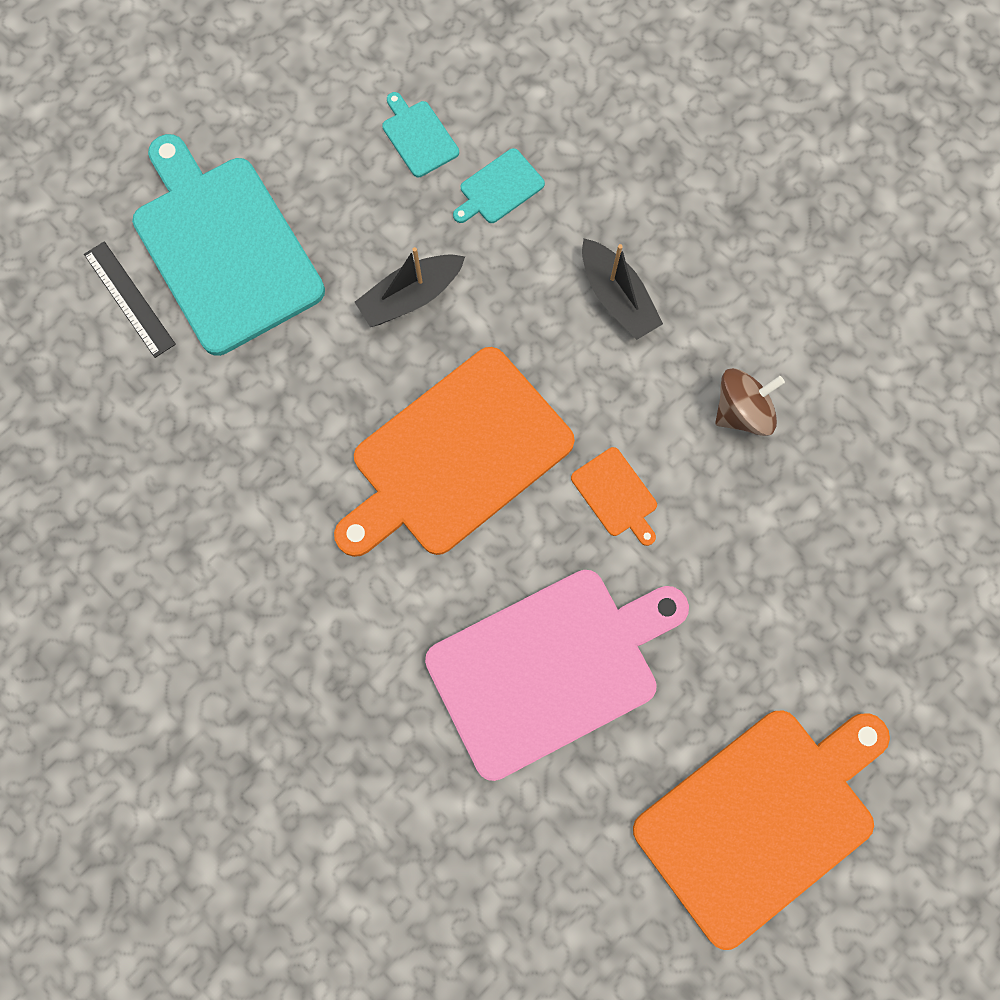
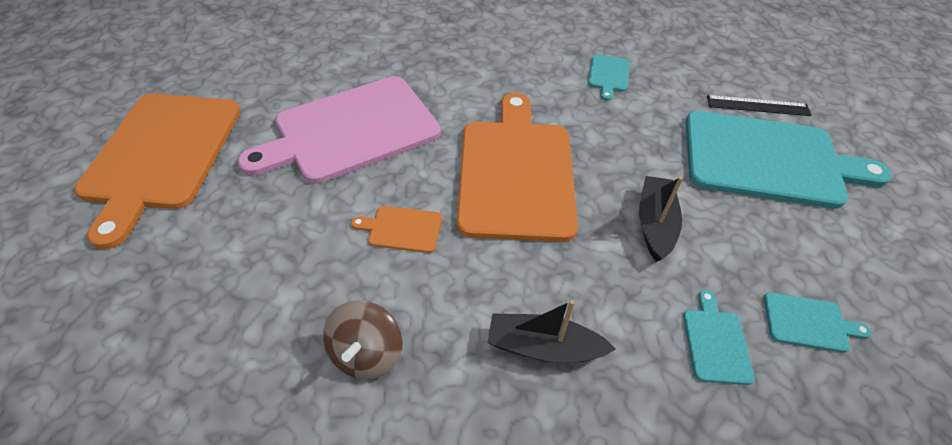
camera: 130 degrees right, 25 degrees down
(203, 482) = (608, 75): none -> turquoise cutting board
(550, 667) = (351, 131): pink cutting board -> pink cutting board turned 45 degrees clockwise

